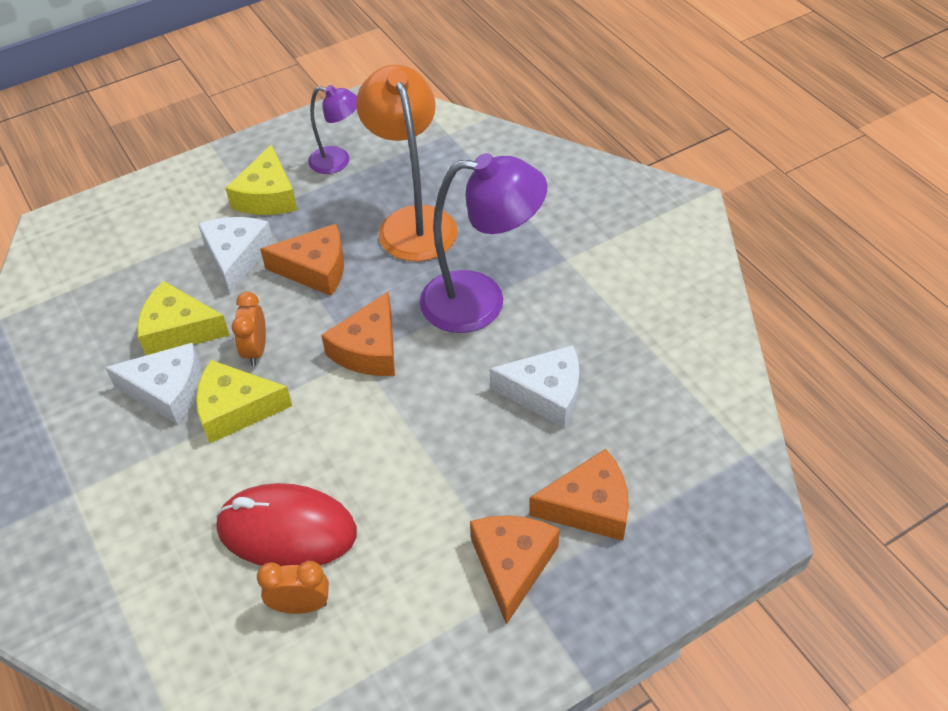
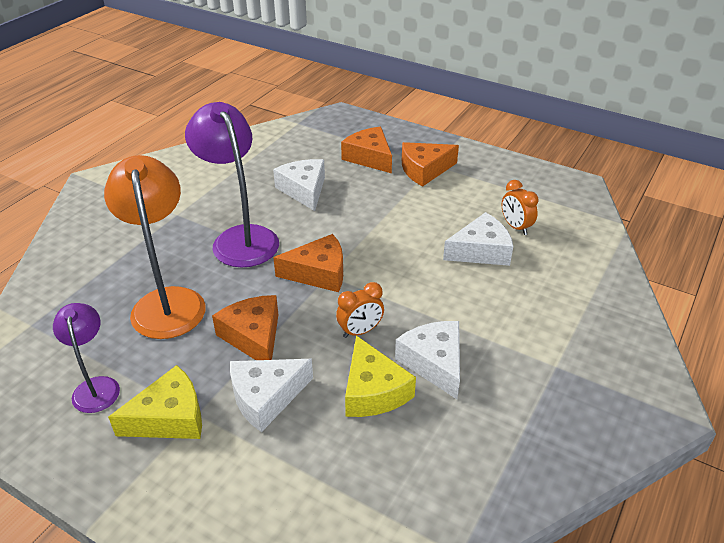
camera: 120 degrees left, 10 degrees down
(236, 409) = (419, 315): yellow cheese -> none
(287, 530) = (481, 251): red mouse -> white cheese
(413, 222) = (167, 301): orange lamp -> orange lamp turned 120 degrees clockwise

